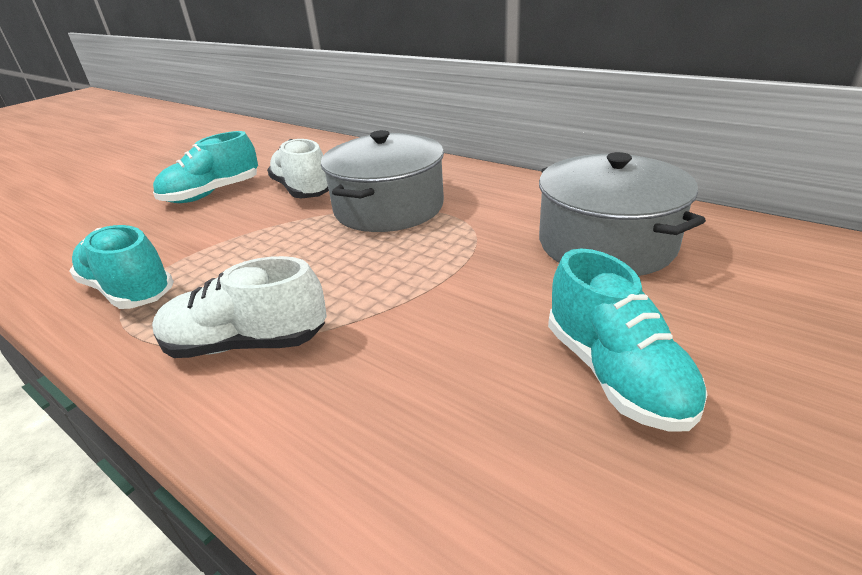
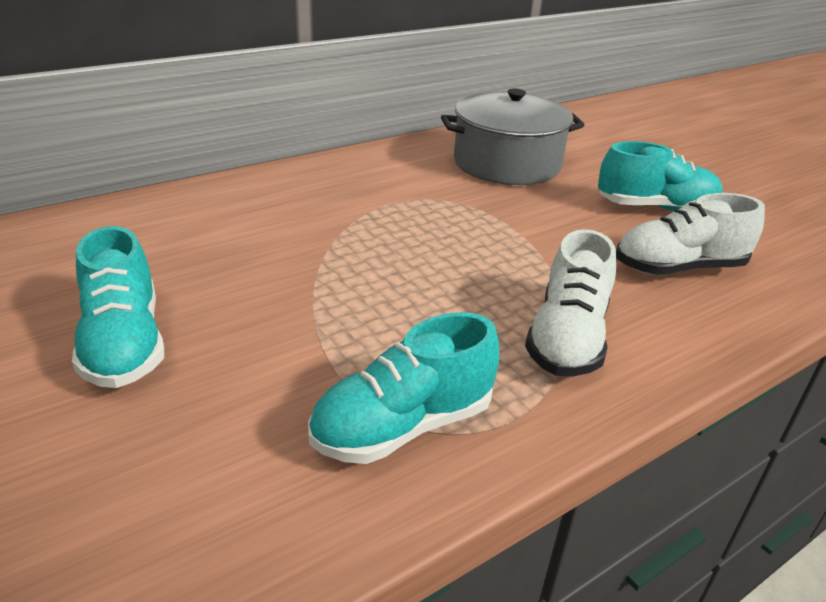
camera: 75 degrees left, 0 degrees up
(302, 190) = (223, 267): white shoe -> white shoe (678, 268)
(389, 207) = (347, 225): grey pot -> none

